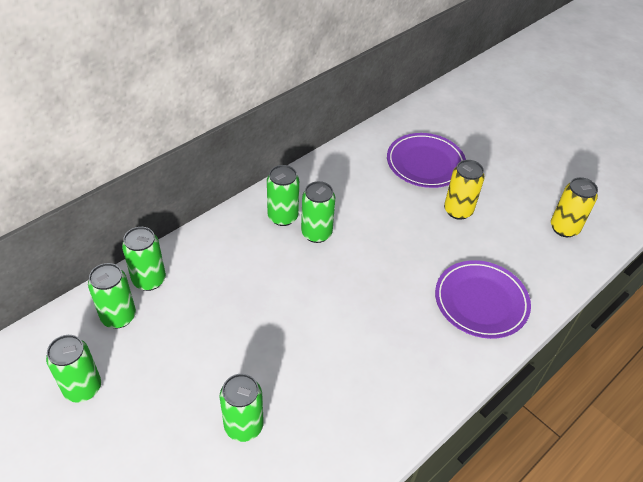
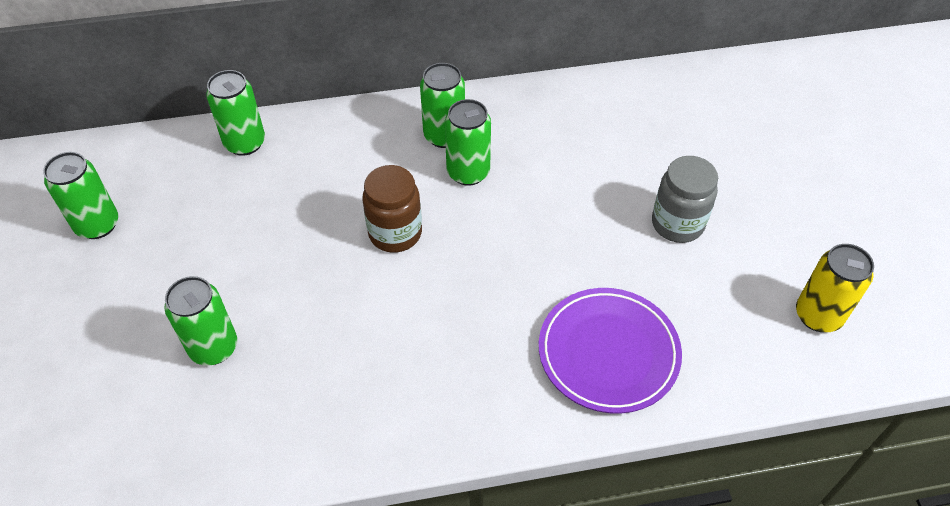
camera: 35 degrees right, 5 degrees up
(118, 316) = (185, 168): green can -> none
(302, 292) = (395, 233): none -> brown jar
(425, 163) = (683, 144): purple plate -> none
(458, 210) = (677, 224): yellow can -> grey jar

